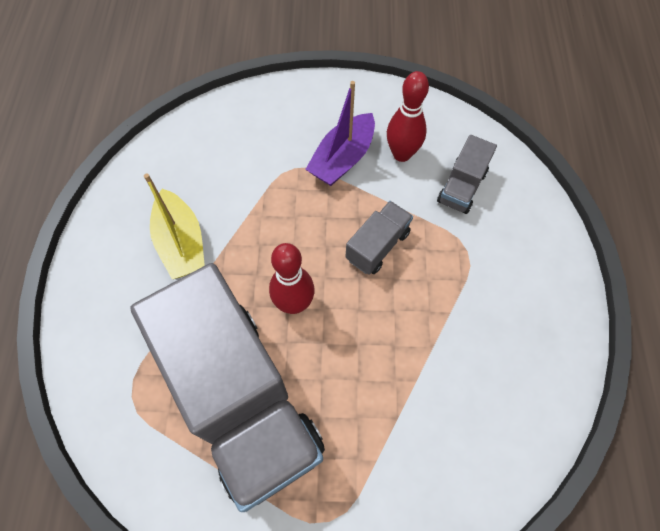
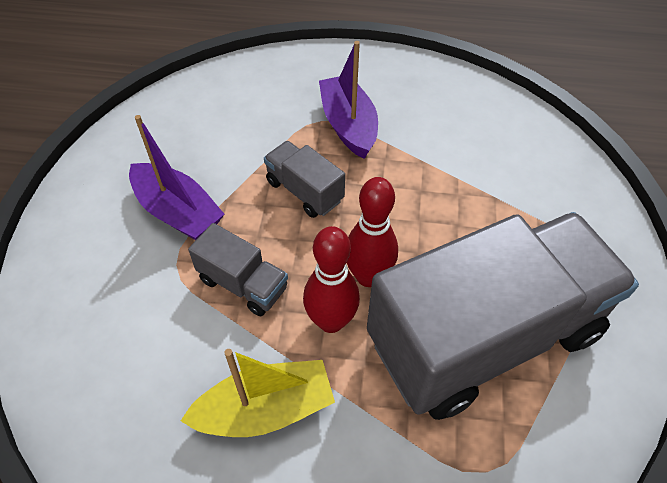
camera: 85 degrees left, 10 degrees down
(401, 154) = (188, 156): red bowling pin -> red bowling pin (331, 321)
(461, 187) = (245, 113): grey truck -> grey truck (243, 284)
(466, 275) = (348, 125): none -> purple boat

